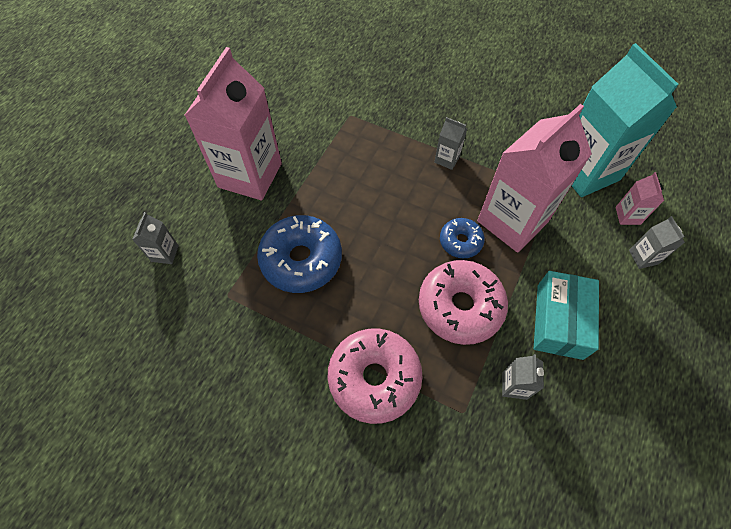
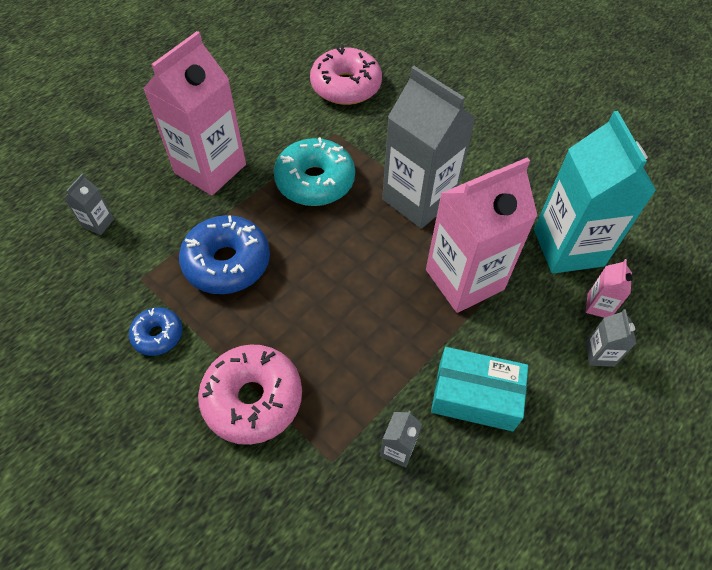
camera: 15 degrees right, 5 degrees down
(350, 164) = (315, 181): none -> turquoise donut
(447, 159) = (418, 199): grey carton -> grey carton, size x2.43
(460, 241) = (399, 286): blue donut -> blue donut (158, 335)
(460, 306) = (372, 352): pink donut -> pink donut (346, 86)
(559, 321) = (475, 396): turquoise box -> turquoise box turned 75 degrees clockwise

